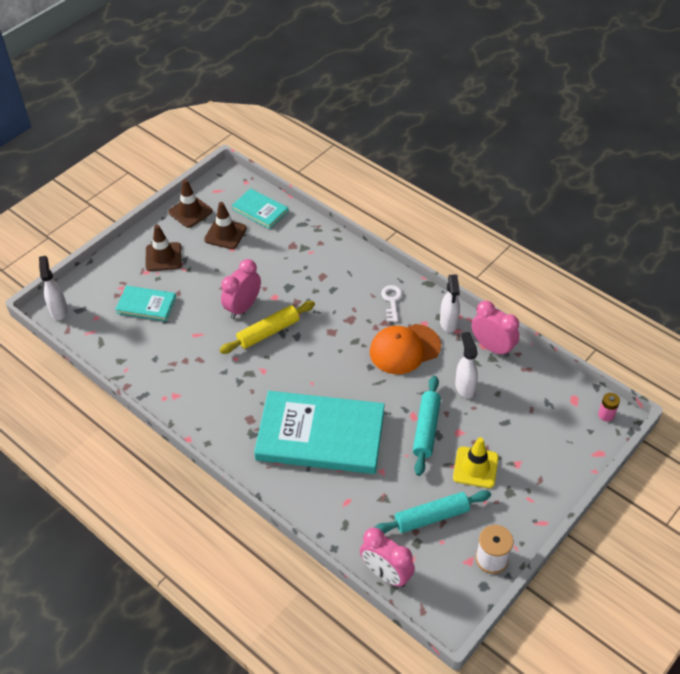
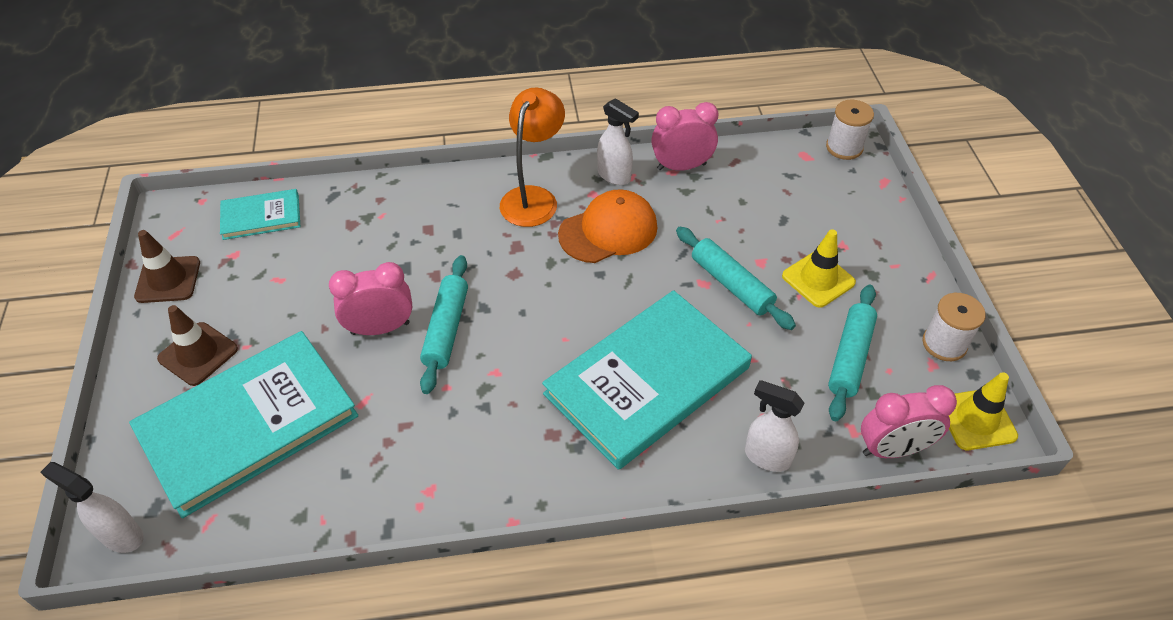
camera: 50 degrees left, 0 degrees up
(146, 305) = (248, 424): turquoise book -> turquoise book, size x2.06
(225, 234) = (250, 270): brown traffic cone -> none
(243, 307) = (380, 328): pink clock -> pink clock turned 90 degrees clockwise
(268, 332) = (446, 329): yellow rolling pin -> turquoise rolling pin
(392, 301) = (533, 198): white key -> orange lamp
(404, 349) = (608, 231): orange cap -> orange cap turned 135 degrees counterclockwise
(449, 605) = (976, 419): none -> yellow traffic cone
(464, 387) = (709, 219): white spray bottle -> white spray bottle (766, 457)
(606, 415) = (844, 147): pink battery -> white spool

